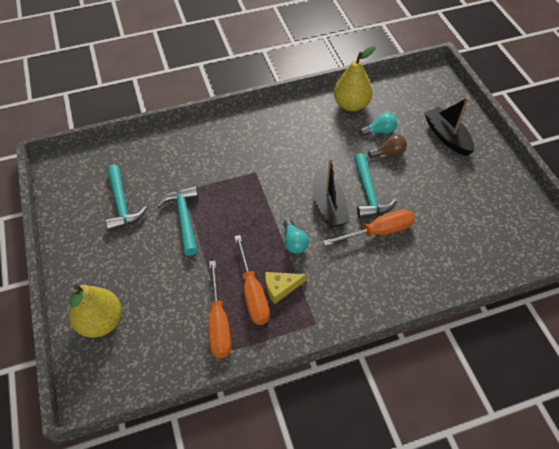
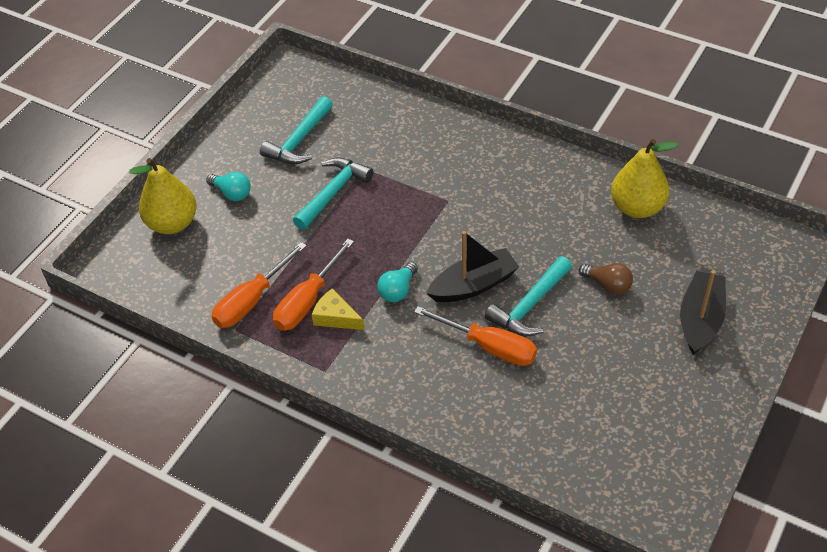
camera: 50 degrees right, 5 degrees down
(328, 206) = (473, 285): black boat -> black boat turned 150 degrees counterclockwise
(379, 131) = (630, 257): turquoise light bulb -> turquoise light bulb (232, 193)

